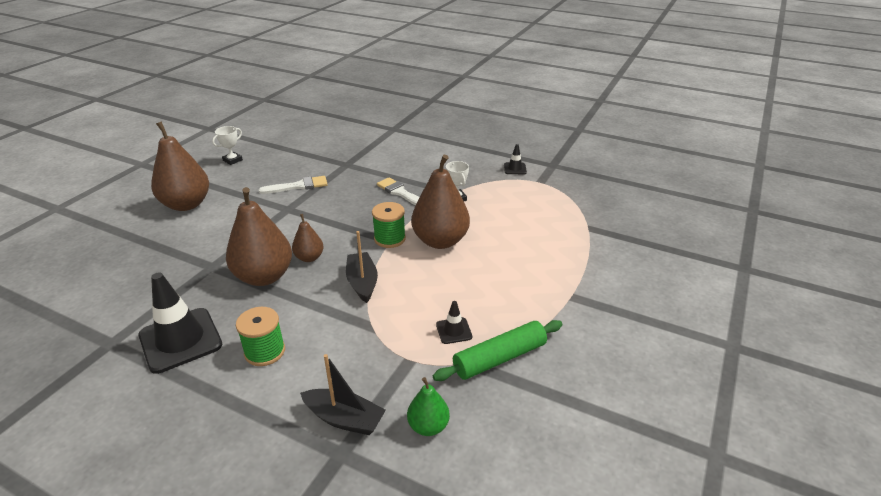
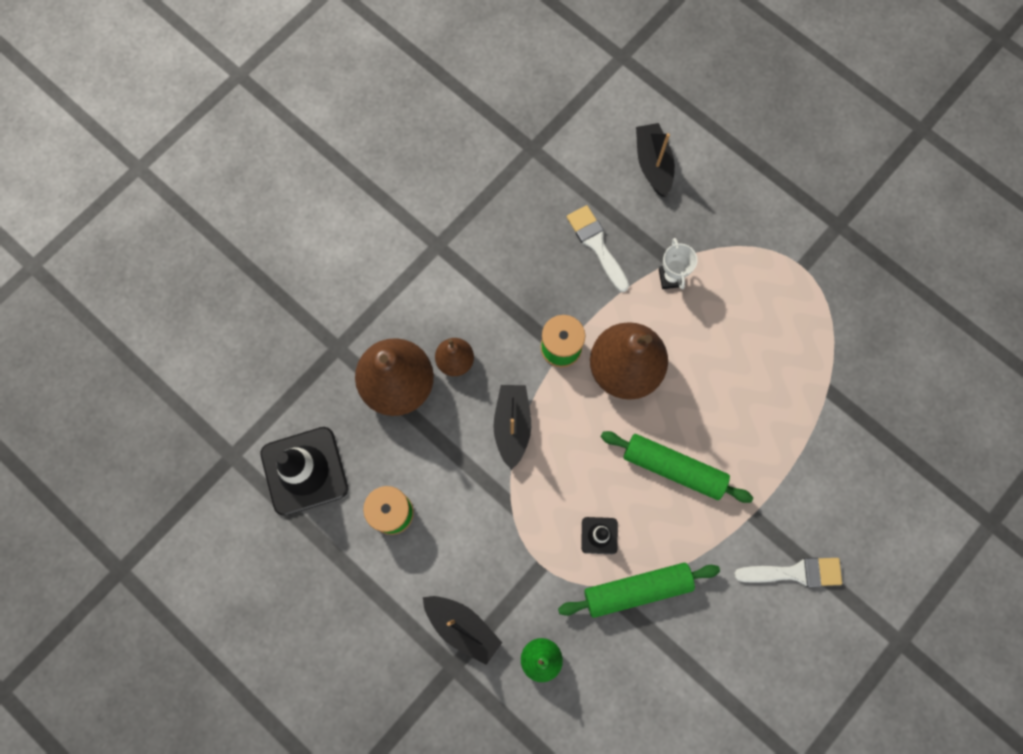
camera: 15 degrees right, 40 degrees up
(186, 204) = (305, 201): brown pear -> none
(232, 160) = (368, 96): white trophy -> none
(298, 186) = (457, 192): white brush -> white brush (794, 572)
(426, 160) = (653, 164): none -> black boat
(498, 282) = (673, 468): none -> green rolling pin
(515, 168) = (778, 221): black traffic cone -> none

